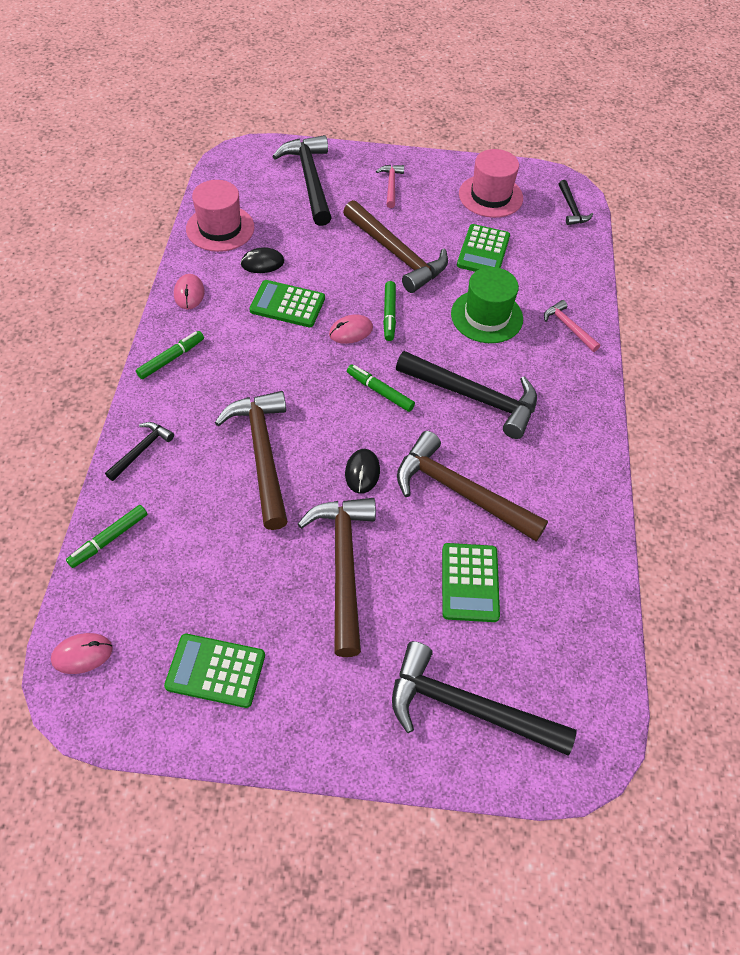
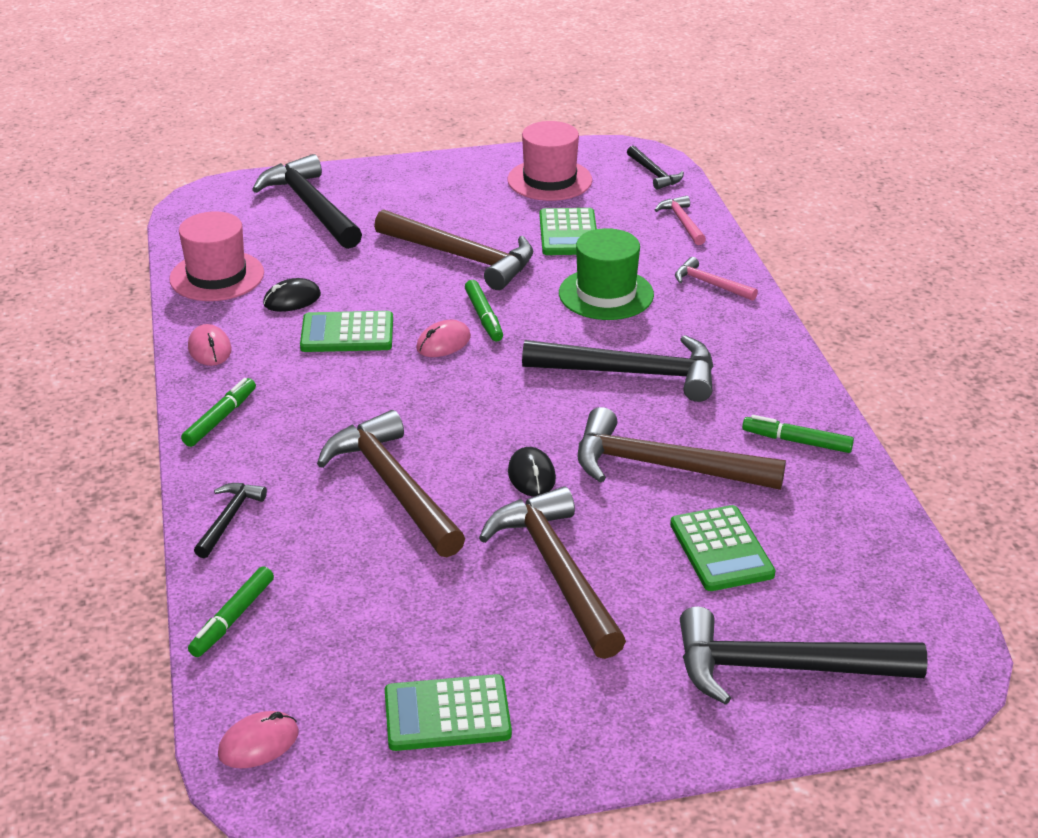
camera: 15 degrees left, 20 degrees down
(380, 391) = (512, 393): green marker -> green marker (796, 441)
(391, 185) = (419, 193): pink hammer -> pink hammer (682, 222)

